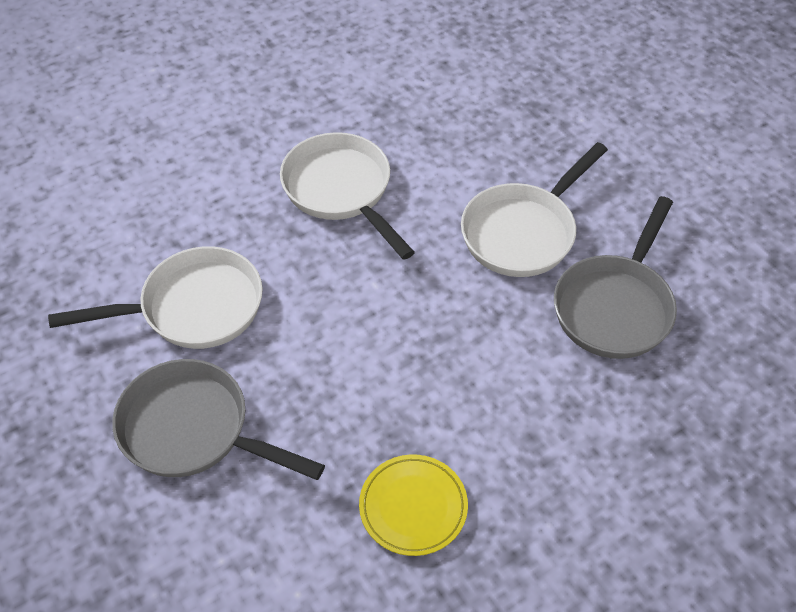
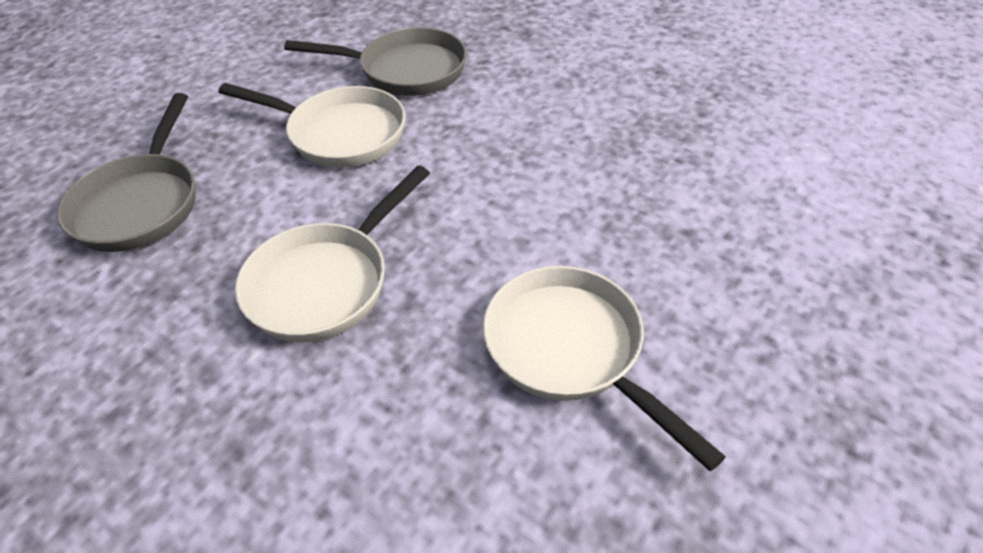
camera: 110 degrees left, 5 degrees down
(193, 430) = (713, 280): grey pan -> grey pan (141, 203)
(413, 507) = (665, 122): yellow plate -> none

